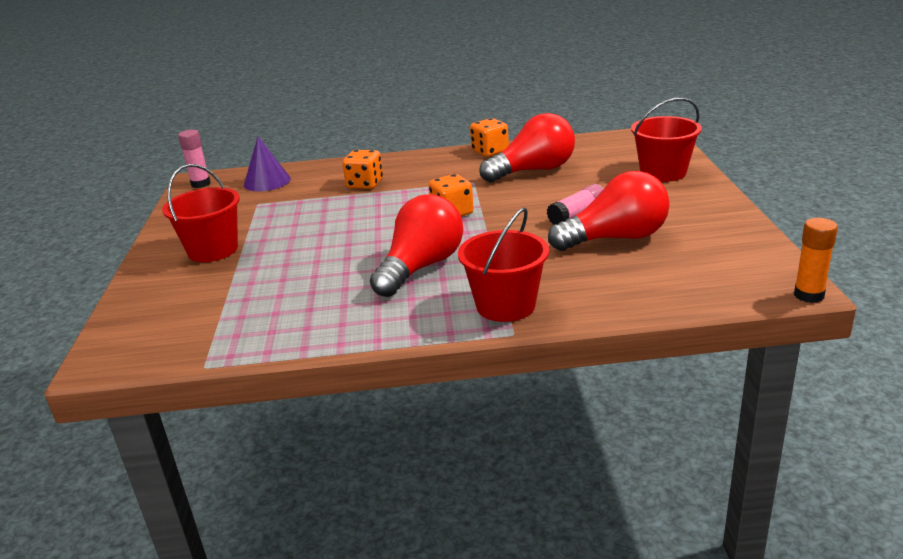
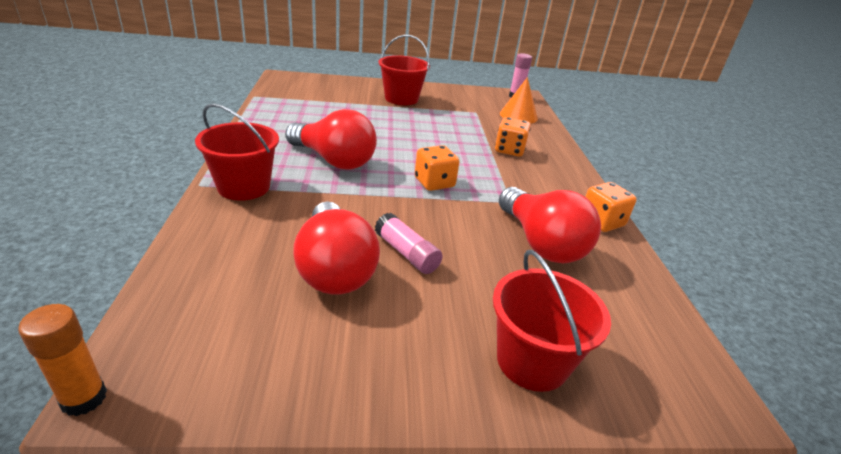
camera: 85 degrees right, 5 degrees up
(267, 181) = (518, 116): purple cone -> orange cone

